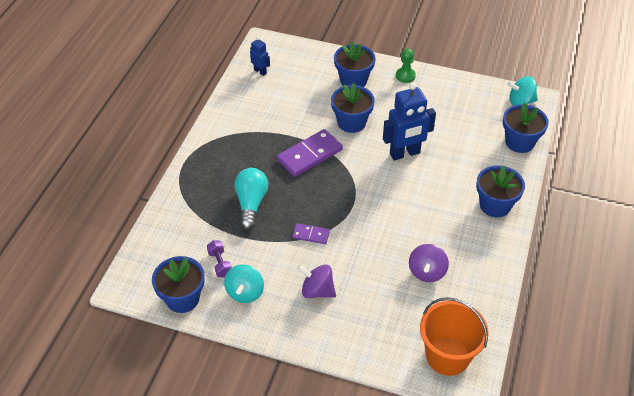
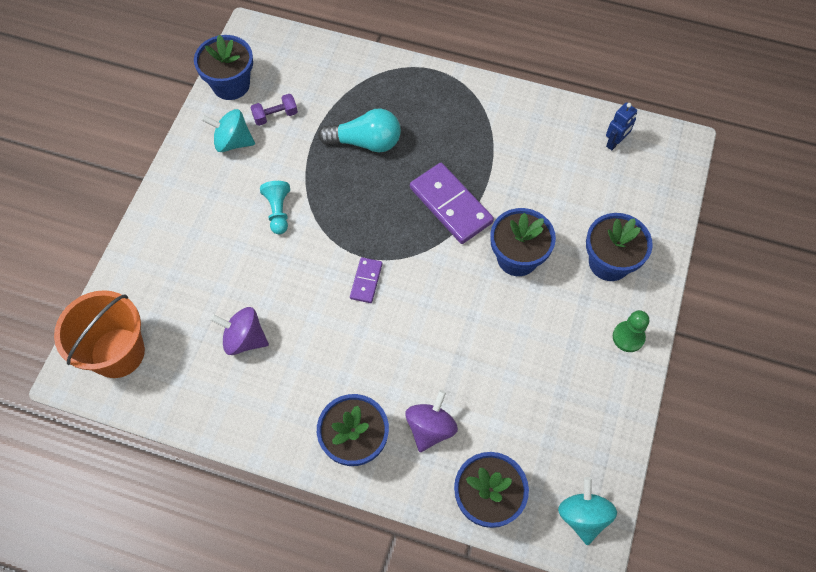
camera: 90 degrees right, 15 degrees up
(311, 235) = (313, 207): purple domino -> purple domino (366, 281)
(315, 257) = (278, 211): none -> turquoise pawn
(317, 291) = (227, 214): purple spinning top -> purple spinning top (430, 428)
(405, 153) = (456, 326): blue robot -> none

